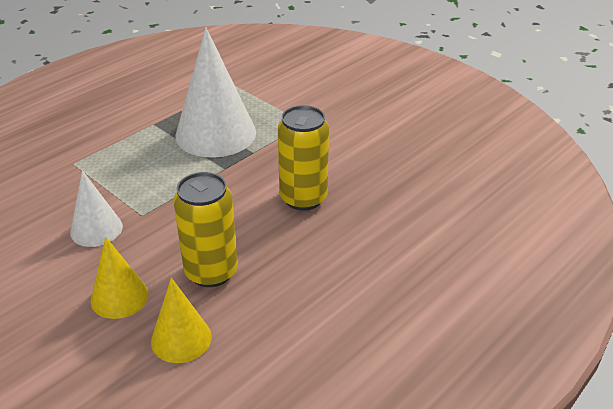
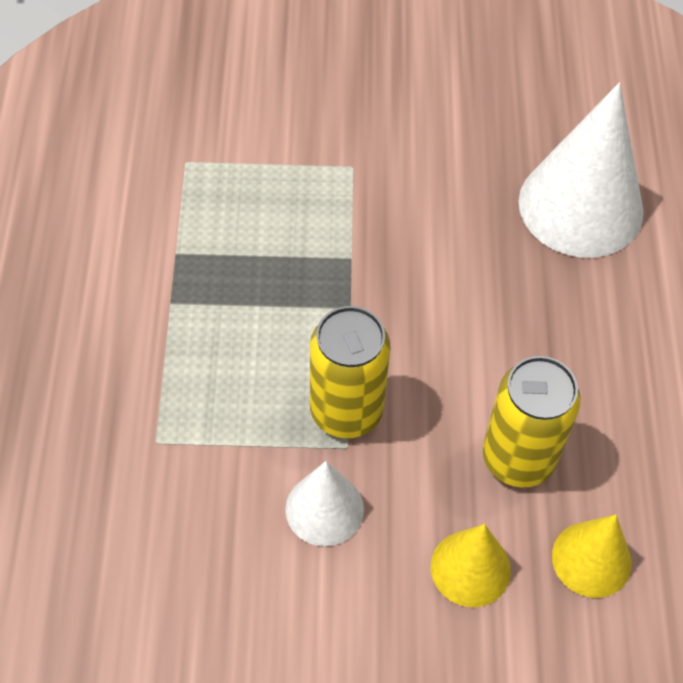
camera: 45 degrees left, 20 degrees up
(215, 134) = (271, 261): white cone -> white cone (580, 206)
(303, 198) = (488, 285): yellow can -> yellow can (346, 411)

